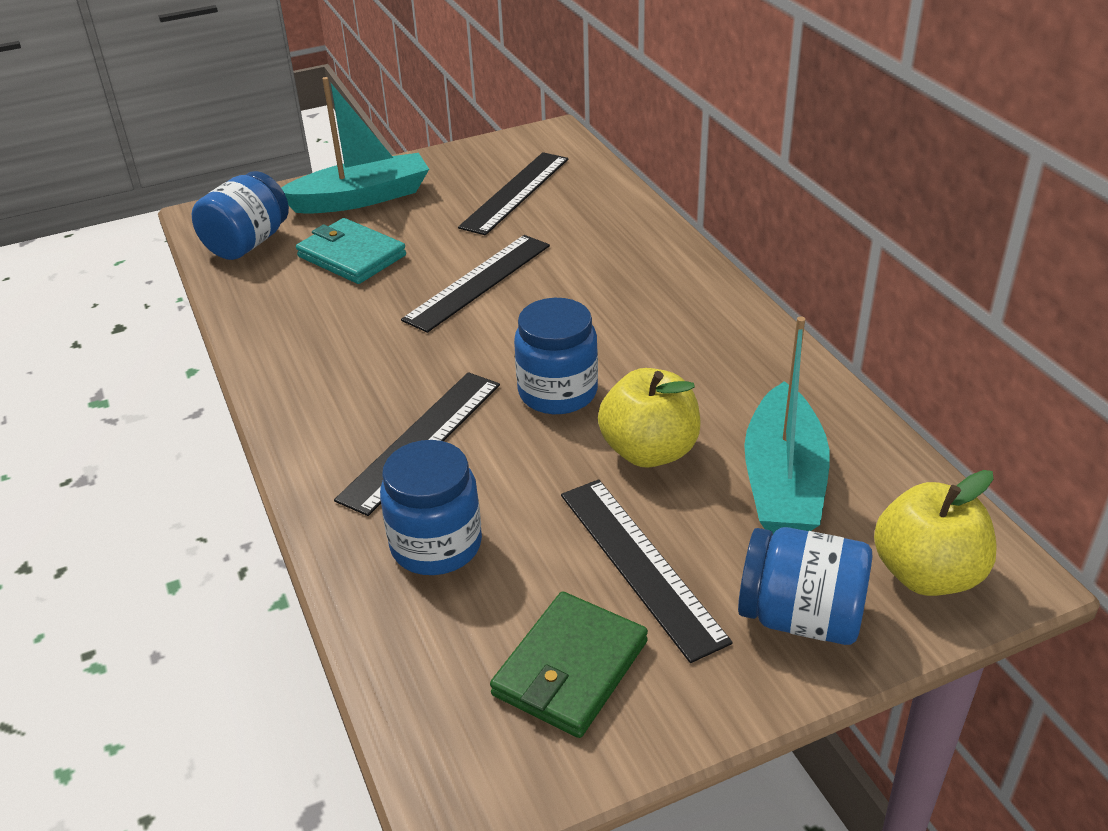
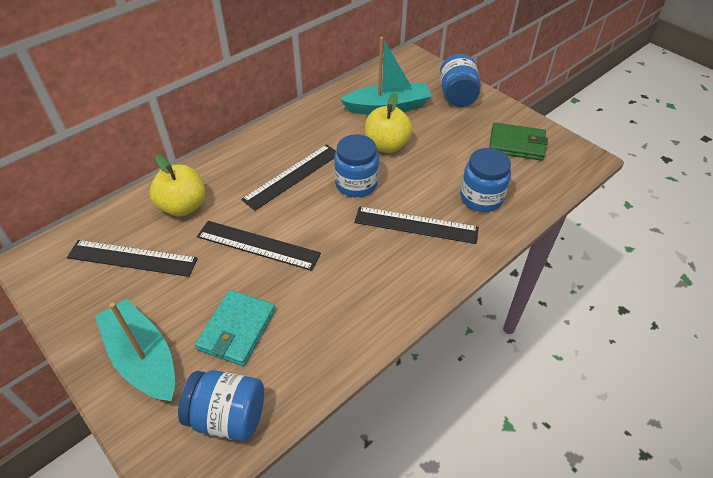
camera: 110 degrees left, 10 degrees up
(641, 564) = (455, 136): black ruler -> black ruler (292, 176)
(927, 574) = (420, 72): yellow apple -> yellow apple (183, 206)

